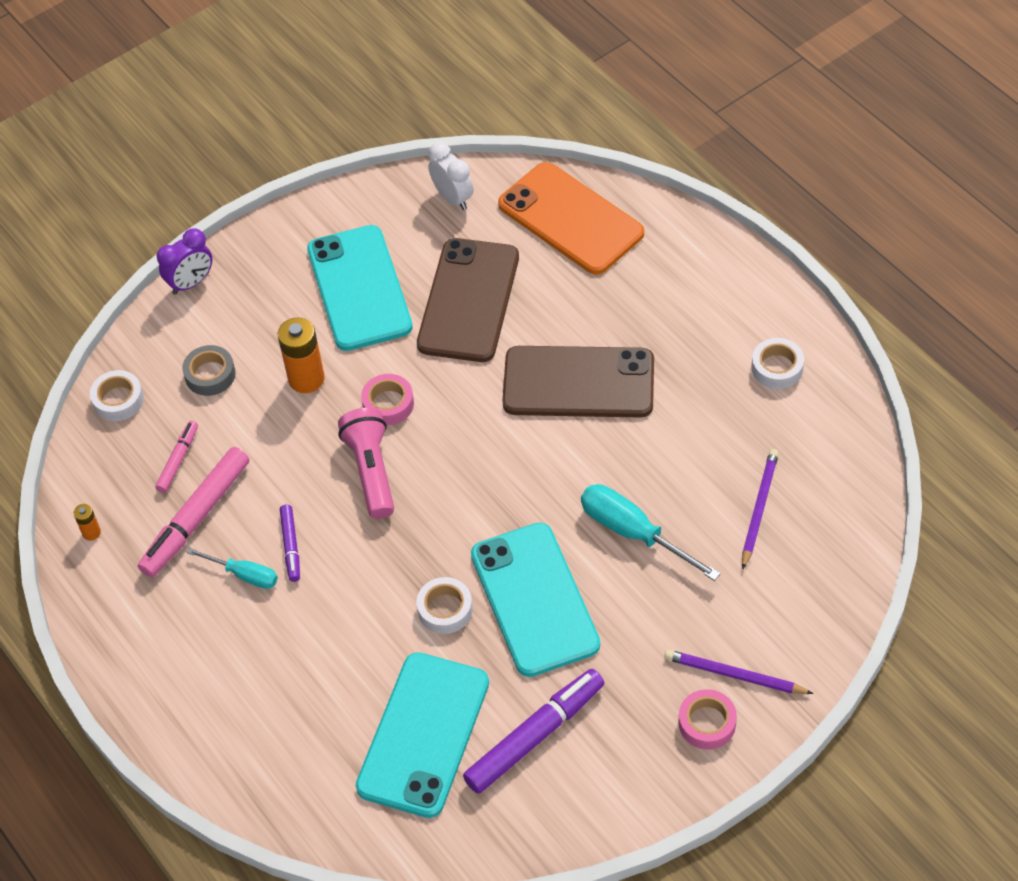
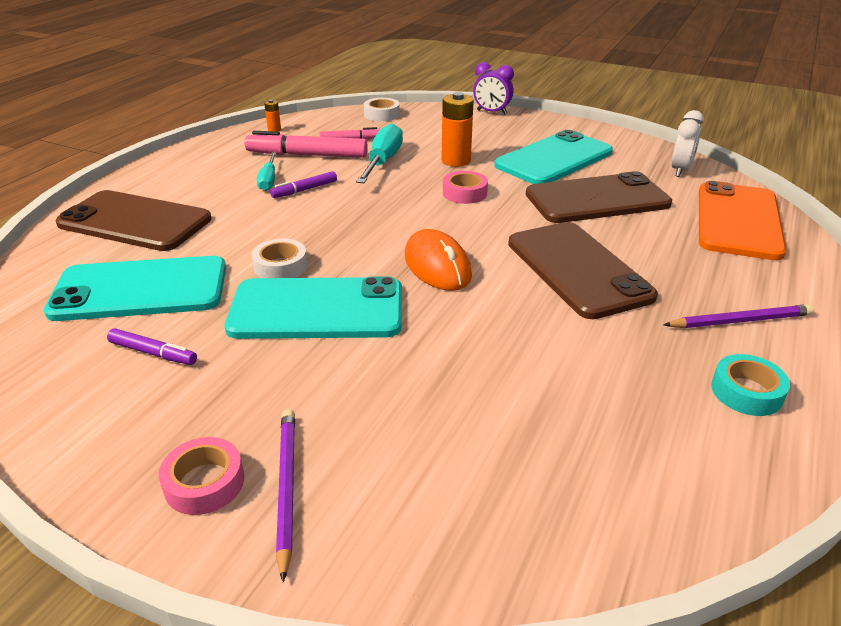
camera: 60 degrees right, 20 degrees down
(210, 375) = (427, 133): grey tape -> none
(272, 724) = (135, 222): none -> brown phone
(371, 471) = (396, 202): pink flashlight -> none
(515, 484) = (437, 266): none -> orange mouse
(534, 599) = (317, 309): turquoise phone -> turquoise phone turned 45 degrees clockwise
(535, 736) = (153, 353): purple marker -> purple marker, size x0.53
(633, 532) = (436, 348): turquoise screwdriver -> turquoise screwdriver (383, 161)
(758, 509) = (542, 435): purple pencil -> purple pencil (740, 321)
(777, 368) = (746, 392): white tape -> turquoise tape

